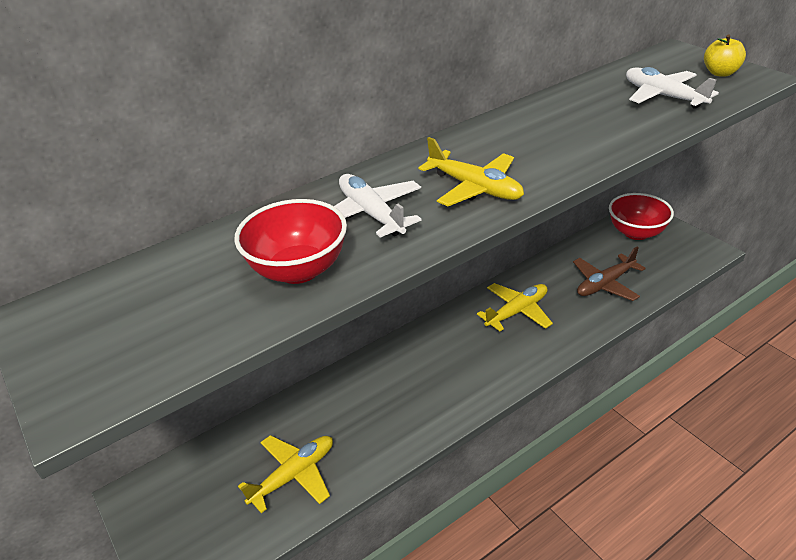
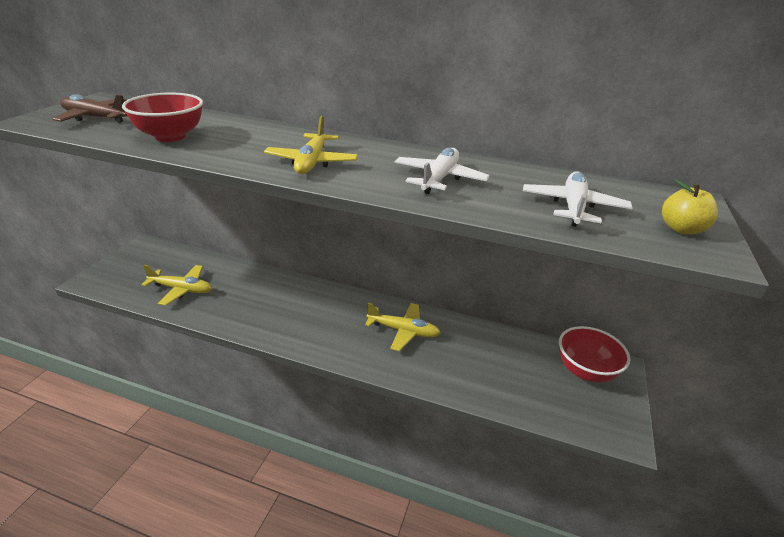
camera: 50 degrees right, 5 degrees down
(371, 214) = (249, 141): white plane -> white plane (439, 179)
(605, 284) = (487, 371): brown plane -> brown plane (95, 118)

